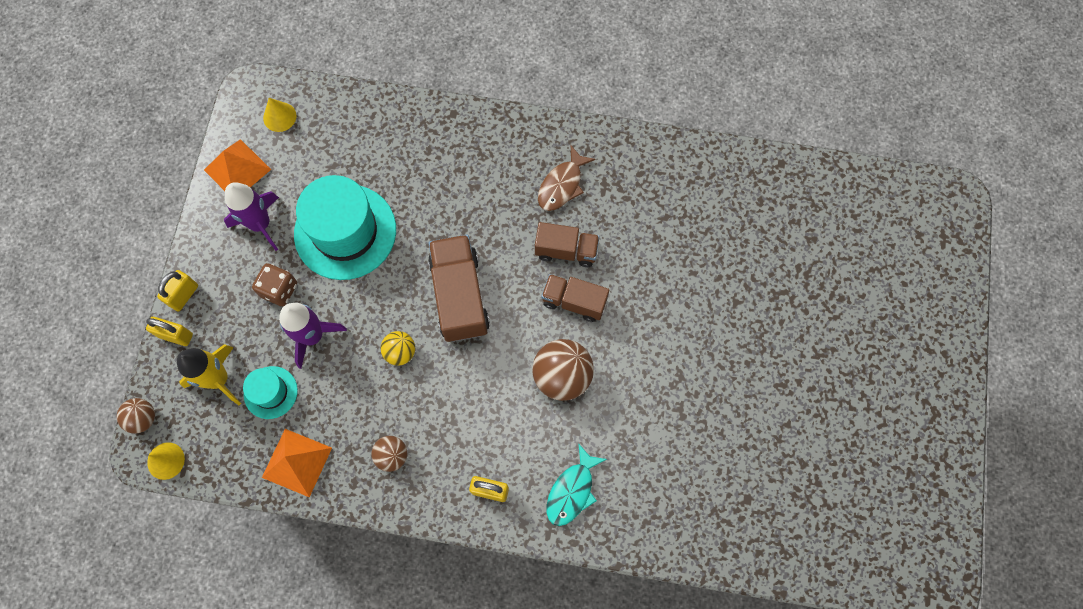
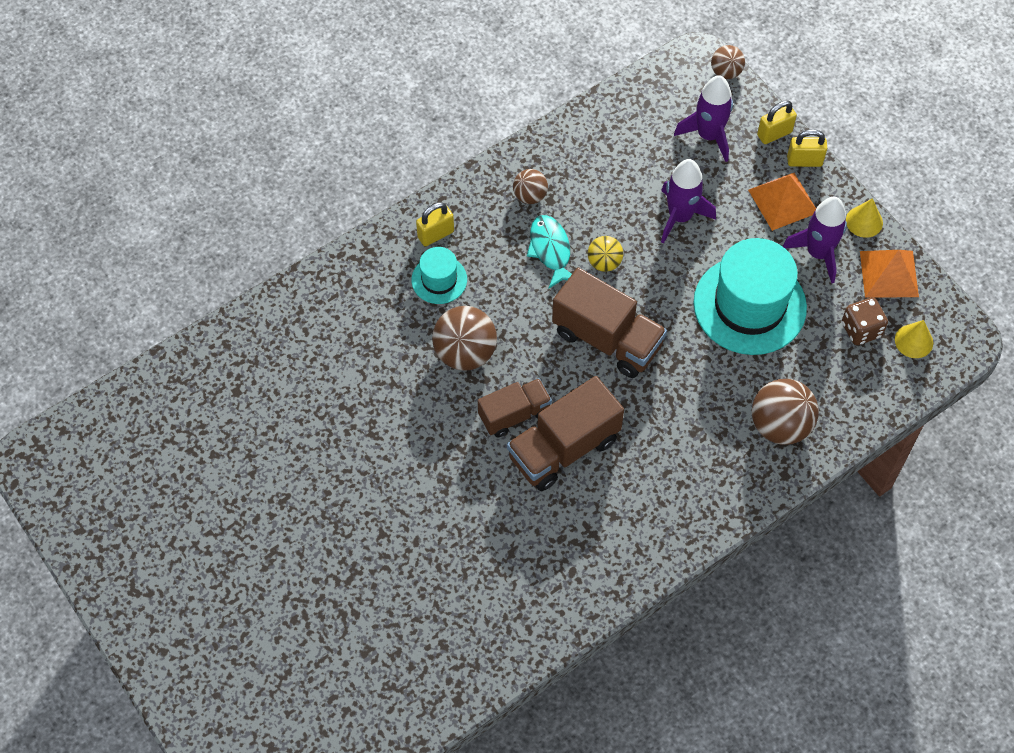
camera: 135 degrees right, 10 degrees down
(166, 460) = (678, 64): yellow cone -> yellow cone (864, 221)
(184, 295) = (804, 161): yellow padlock -> yellow padlock turned 75 degrees counterclockwise
(218, 379) = (708, 136): yellow rocket -> purple rocket
(270, 392) = (662, 159): turquoise hat -> turquoise hat (439, 280)
(279, 290) = (744, 224): brown dice -> brown dice (861, 329)
(297, 462) = (590, 136): orange pyramid -> orange pyramid (783, 201)
(420, 143) = (780, 425): none -> brown ball
(562, 185) = (626, 499): brown fish -> none
(566, 250) = (563, 448): brown truck -> brown truck, size x1.59
(572, 491) = (375, 284): turquoise fish -> turquoise fish (550, 250)

